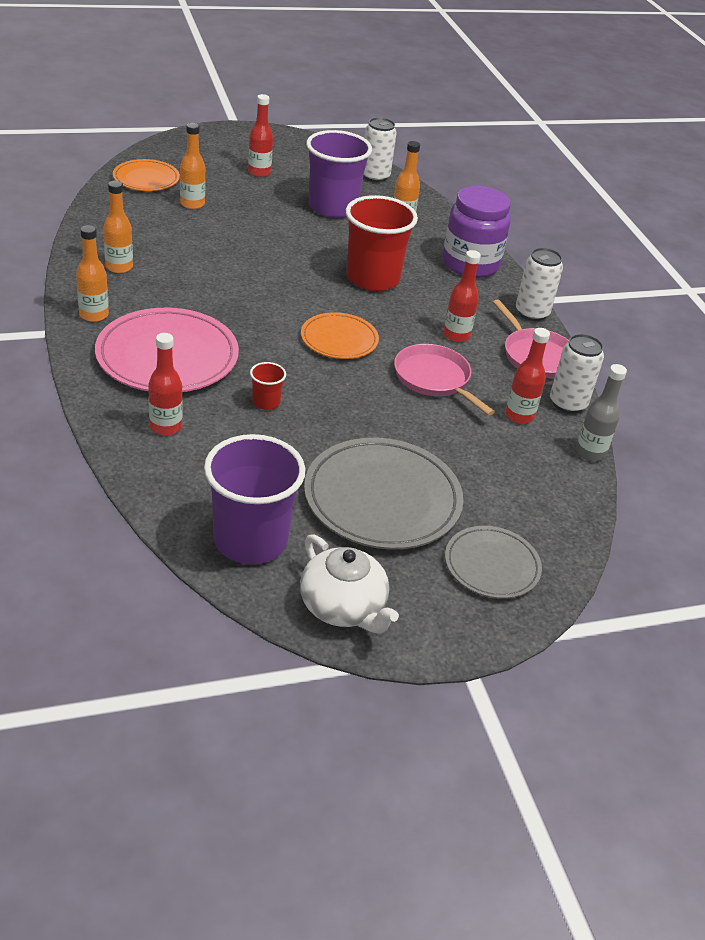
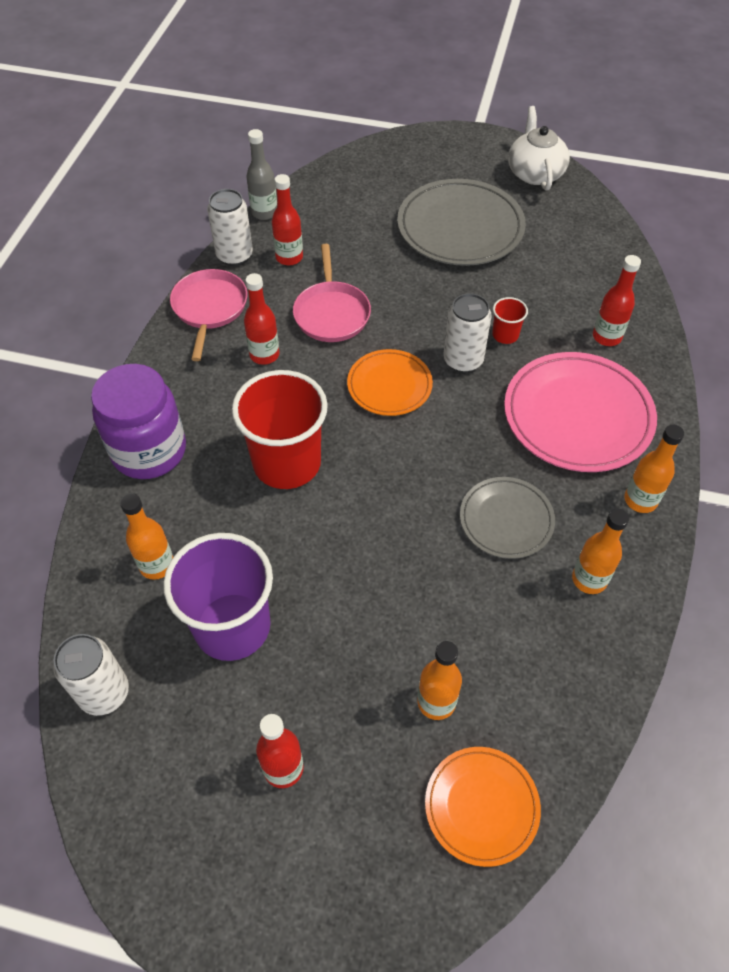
camera: 145 degrees left, 15 degrees up
(250, 540) = (576, 228): purple cup -> none
(492, 565) = (417, 166): grey plate -> grey plate (506, 520)
(532, 313) = (156, 359): white can -> white can (463, 360)

